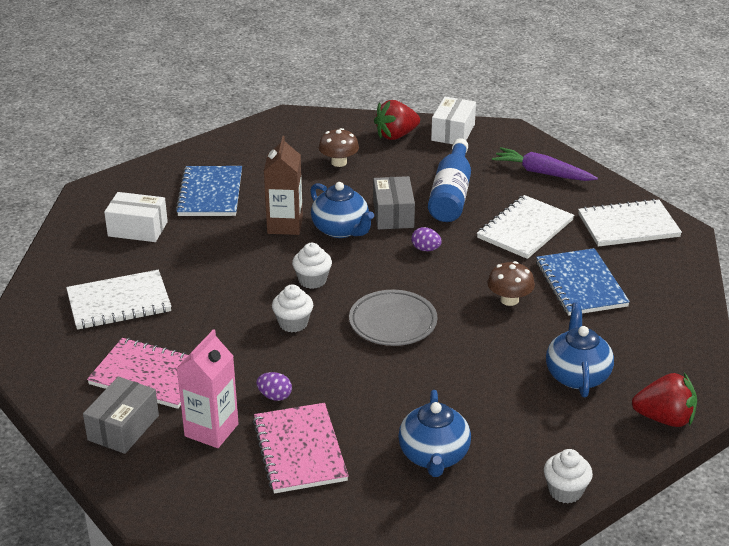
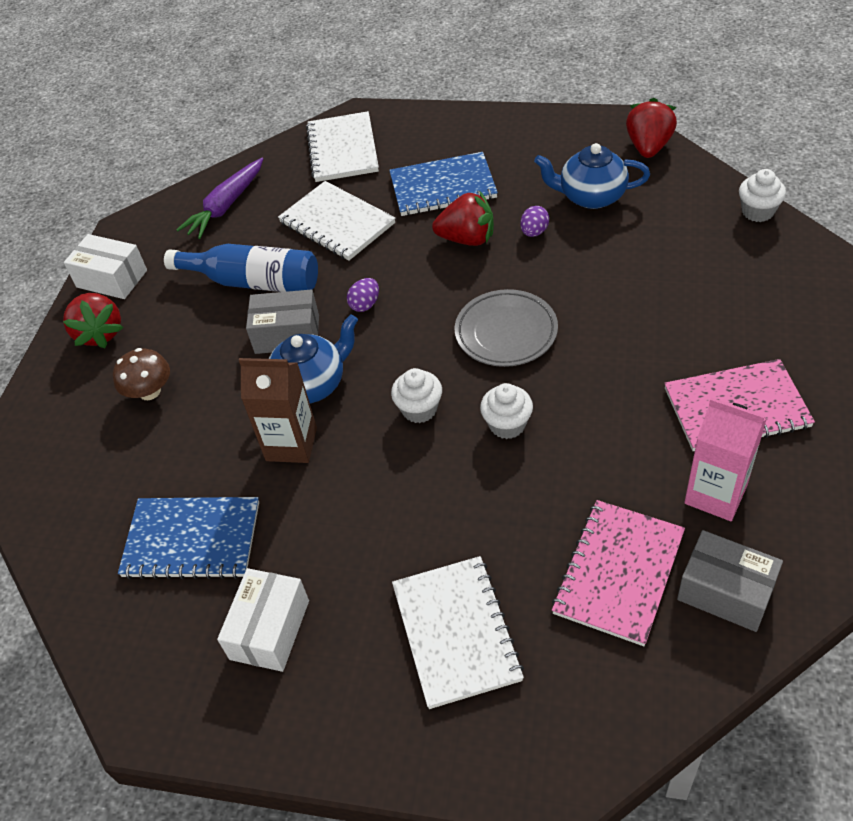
camera: 80 degrees left, 15 degrees up
(275, 396) = (647, 435): purple egg -> purple egg (534, 232)
(434, 456) = (726, 299): blue teapot -> none
(509, 300) = (467, 239): brown mushroom -> red strawberry

